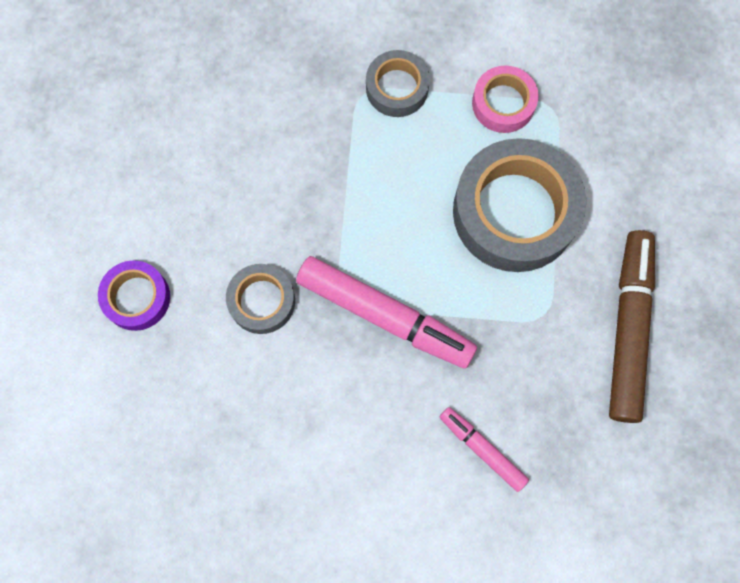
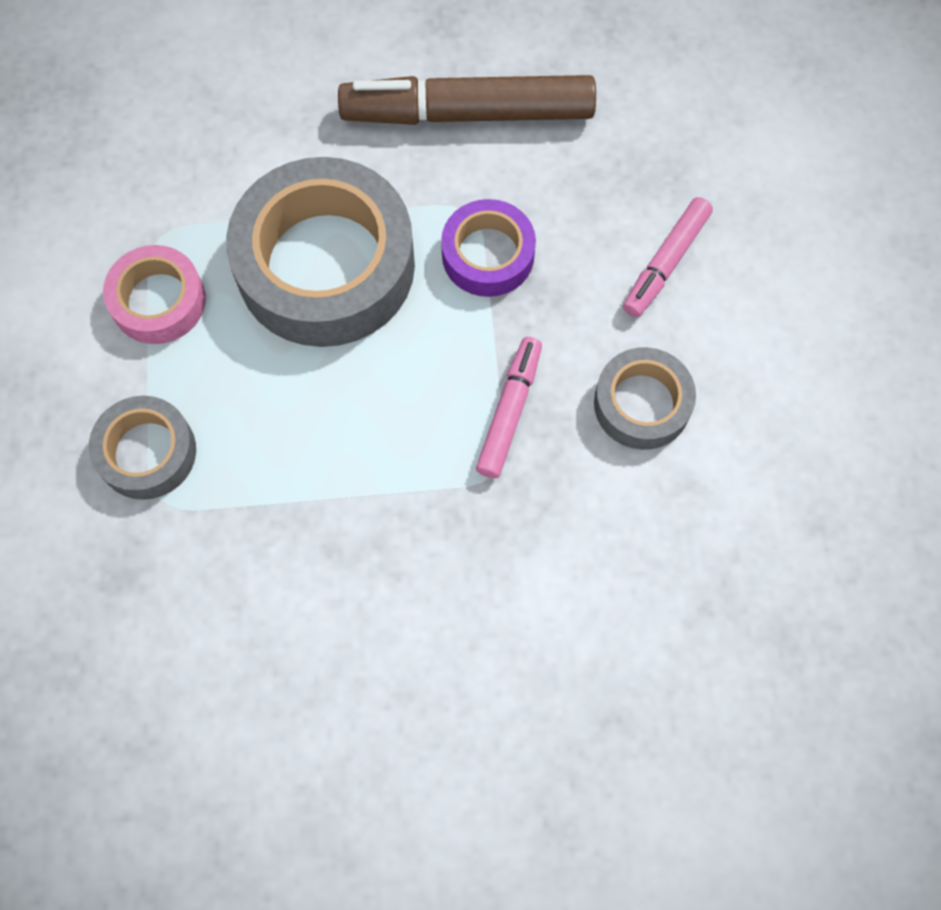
camera: 100 degrees left, 5 degrees down
(137, 298) = (554, 786): purple tape -> purple tape (488, 255)
(262, 301) = (521, 589): grey tape -> grey tape (642, 404)
(385, 316) = (509, 411): pink marker -> pink marker, size x0.54

